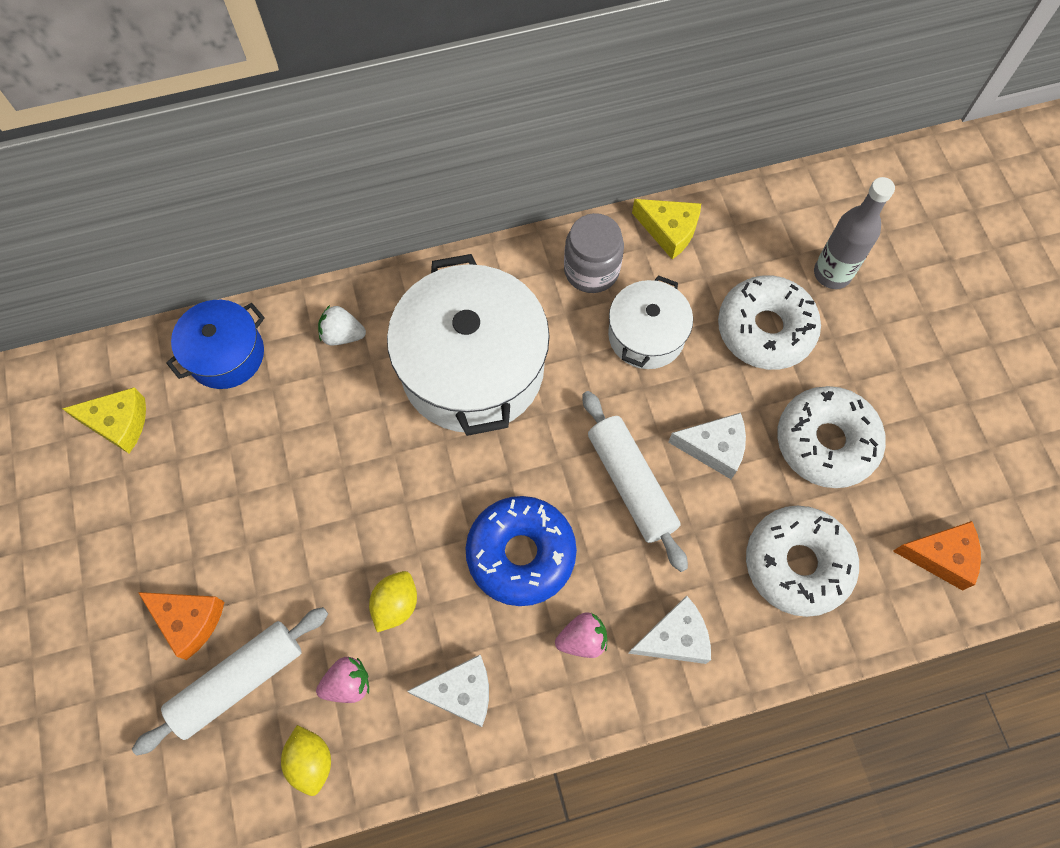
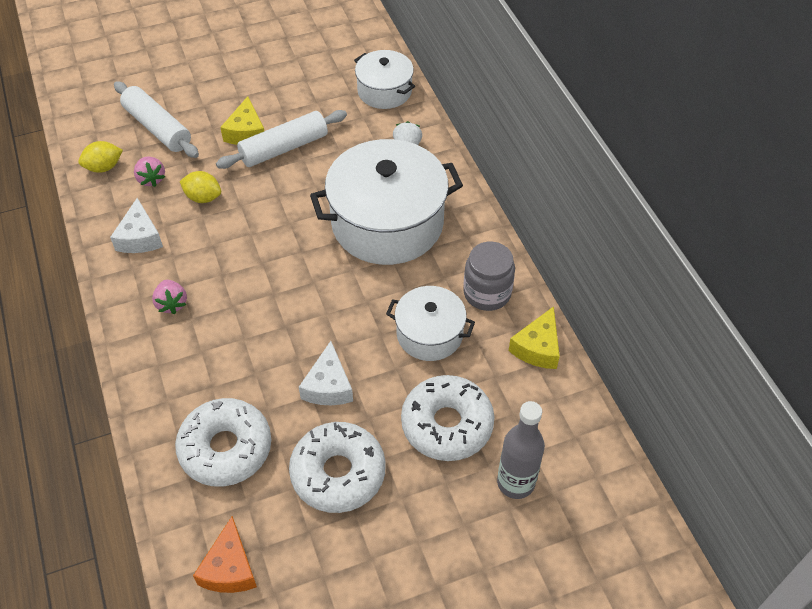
camera: 85 degrees right, 15 degrees down
(118, 423) = (330, 50): yellow cheese -> yellow cheese (246, 132)
(189, 621) = (197, 101): orange cheese -> none
(226, 354) = (384, 91): blue pot -> white pot
(521, 554) = (238, 263): blue donut -> none
(631, 484) = (295, 329): white rolling pin -> white rolling pin (284, 148)
(674, 638) = (169, 362): white cheese -> none

